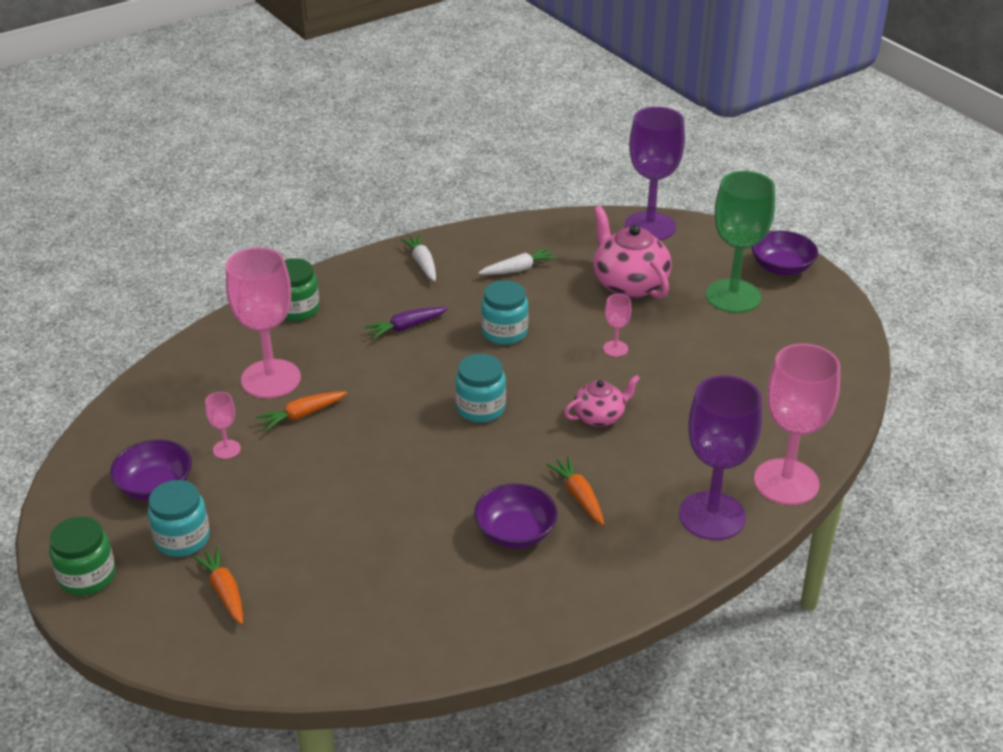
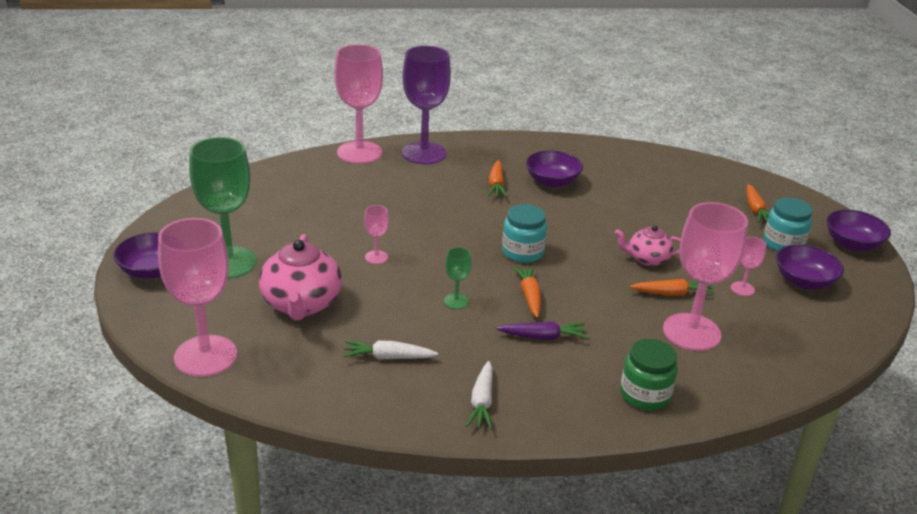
camera: 155 degrees left, 5 degrees down
(87, 576) = (852, 244): green jar -> purple bowl
(442, 361) = (529, 296): none -> orange carrot
(504, 332) = (456, 301): turquoise jar -> green goblet
(599, 417) = (438, 219): pink teapot -> pink teapot (647, 259)
(650, 226) = (205, 356): purple goblet -> pink goblet

